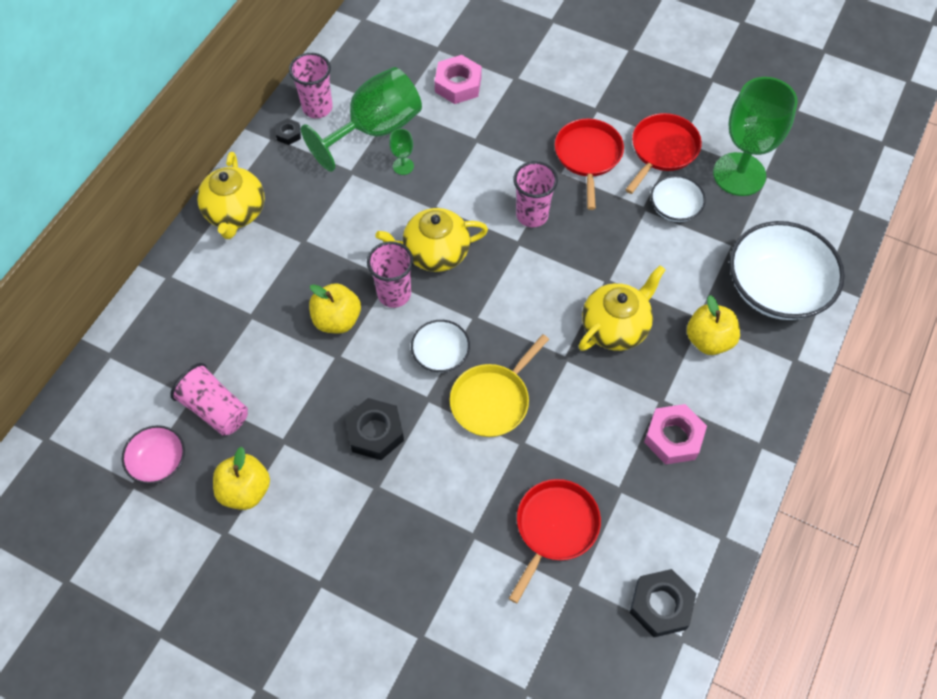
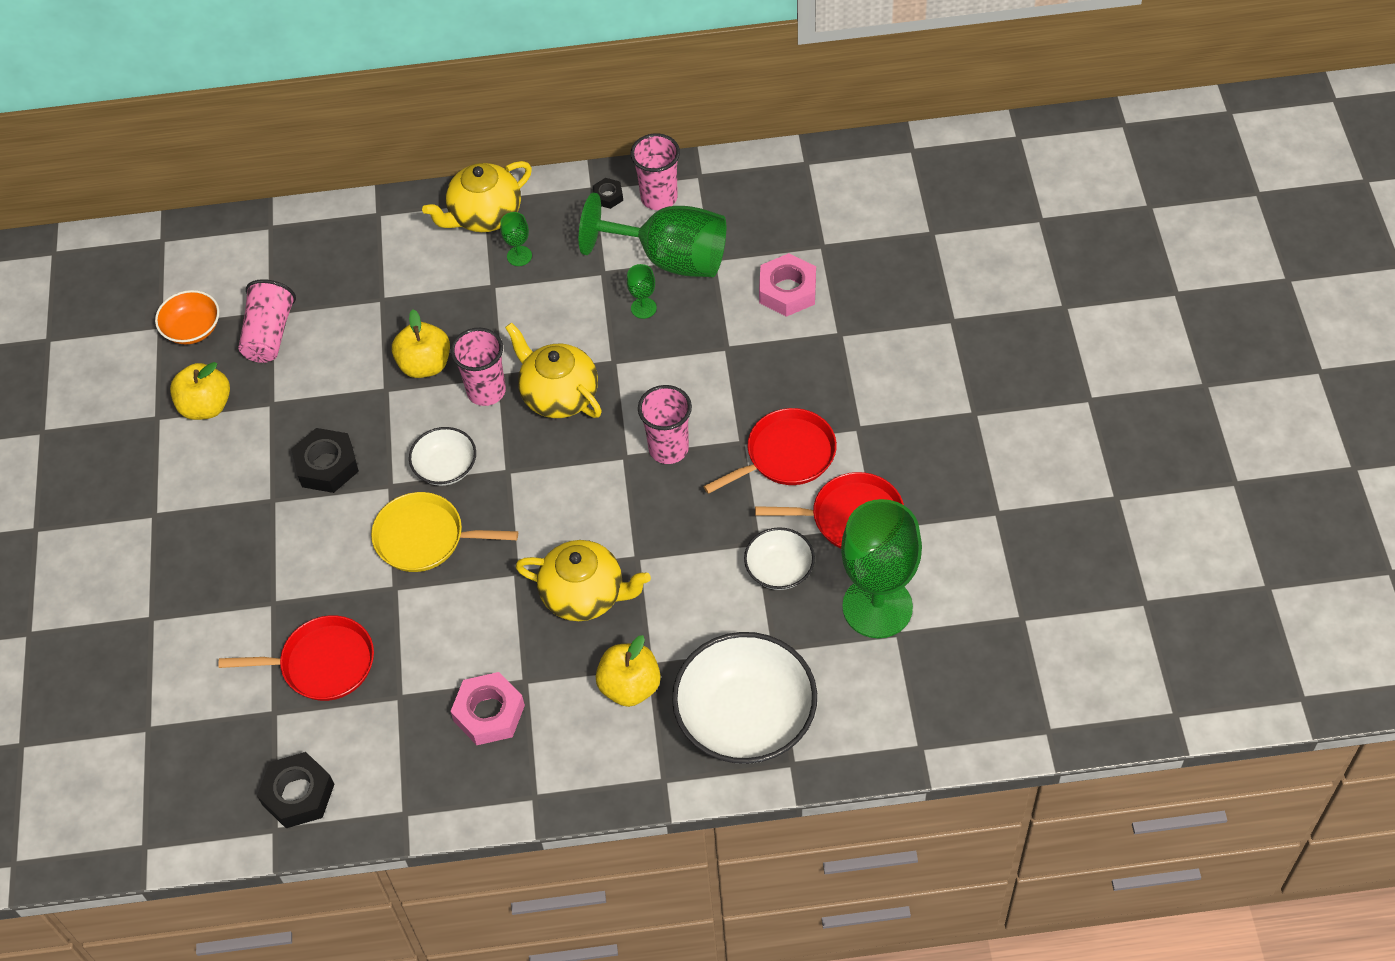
camera: 60 degrees right, 5 degrees down
(159, 462) = (192, 329): pink bowl -> orange bowl
(292, 211) = (519, 256): none -> green goblet

